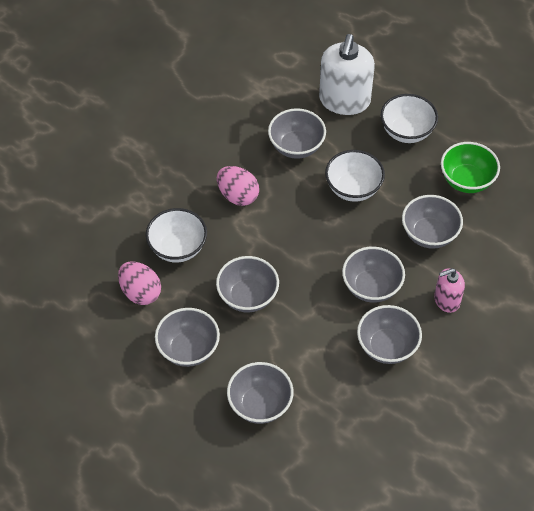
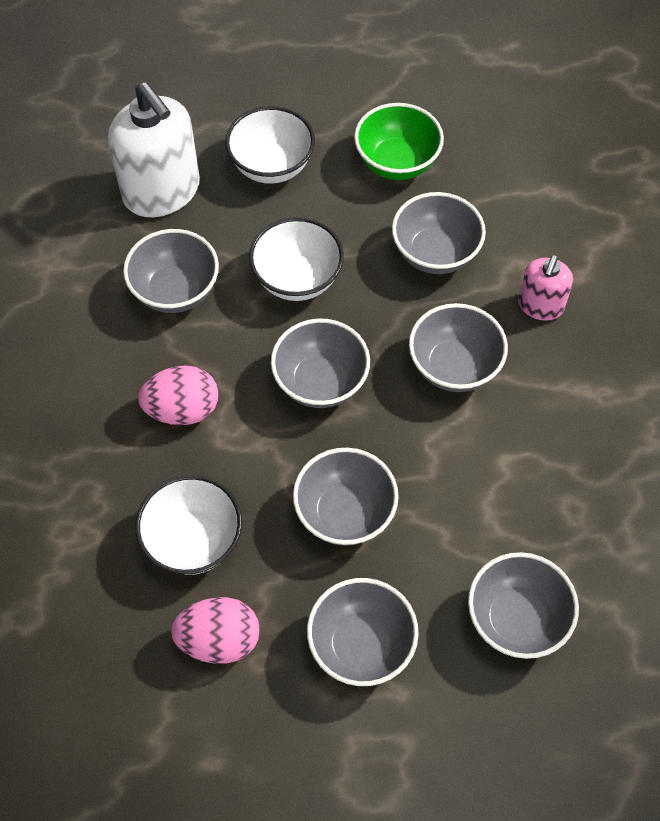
camera: 50 degrees left, 5 degrees up
(387, 346) = (551, 414): grey bowl -> grey bowl (320, 382)

